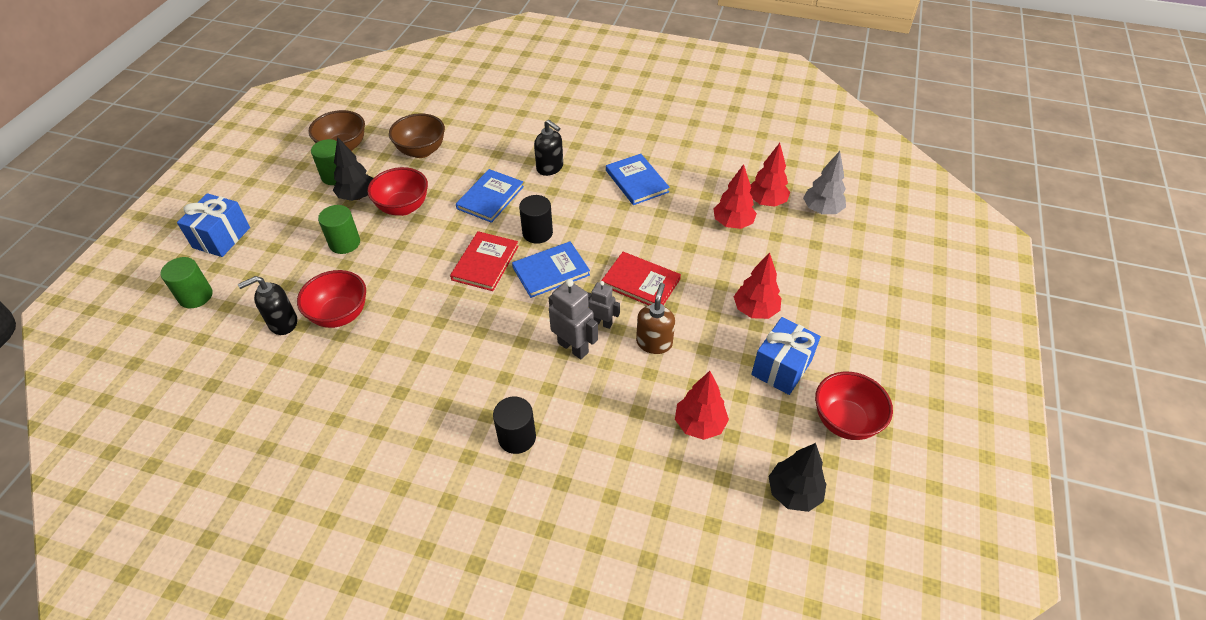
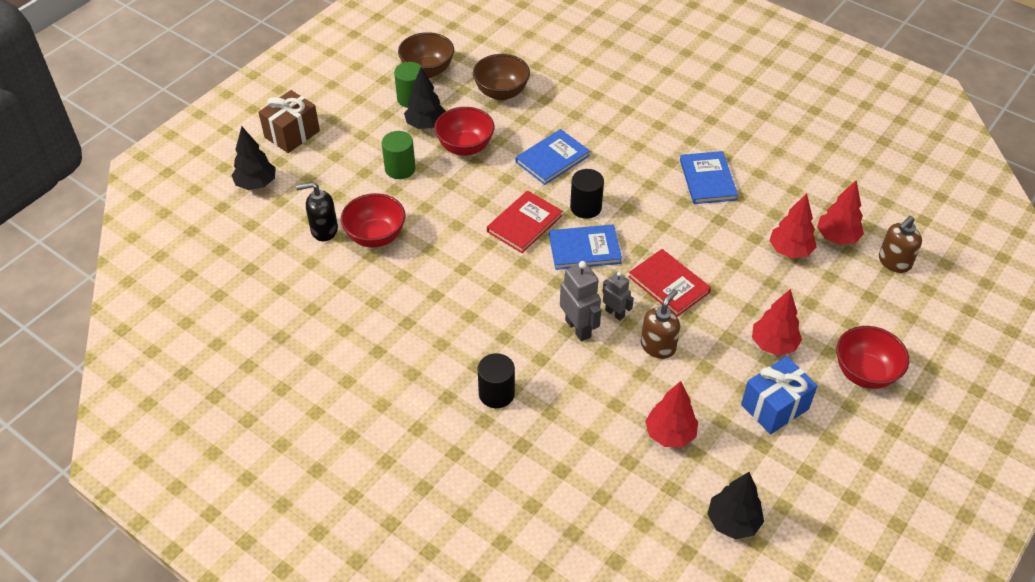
camera: 20 degrees right, 0 degrees up
(195, 296) = (256, 184): green cylinder -> black tree
(221, 237) = (292, 134): blue gift -> brown gift
(550, 168) = (623, 142): black soap dispenser -> none
(821, 210) = (894, 262): grey tree -> brown soap dispenser
(845, 421) = (815, 475): red bowl -> red bowl (864, 373)

